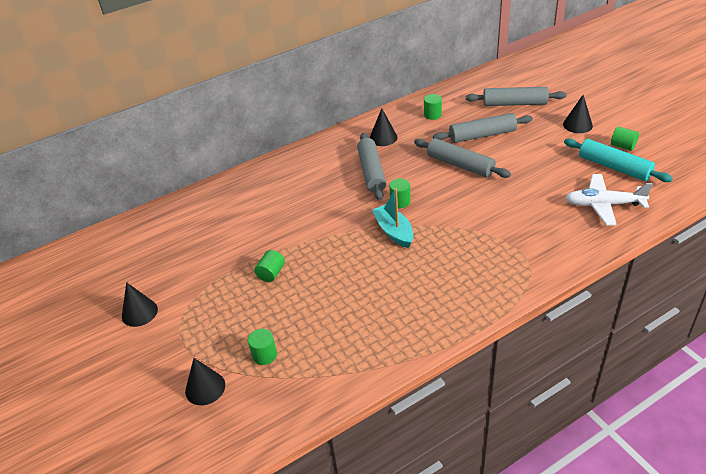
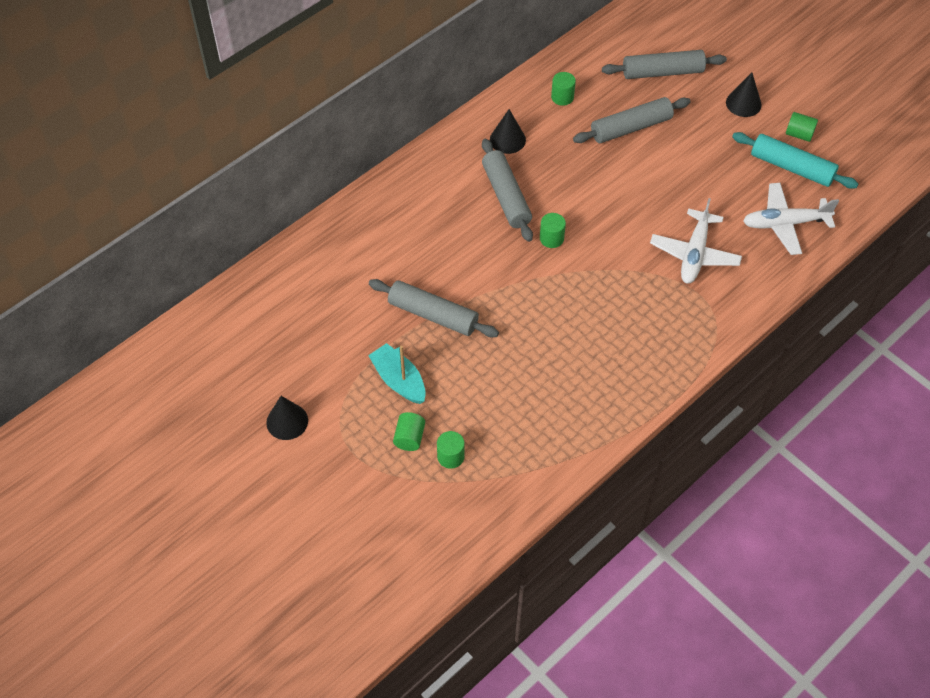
camera: 15 degrees left, 15 degrees up
(205, 388) = (398, 502): black cone -> none
(271, 273) = (425, 353): green cylinder -> green cylinder (409, 438)
(394, 231) = (554, 282): turquoise boat -> turquoise boat (399, 380)
(460, 165) = (612, 177): grey rolling pin -> grey rolling pin (433, 315)
(519, 220) = (694, 254): none -> white plane

